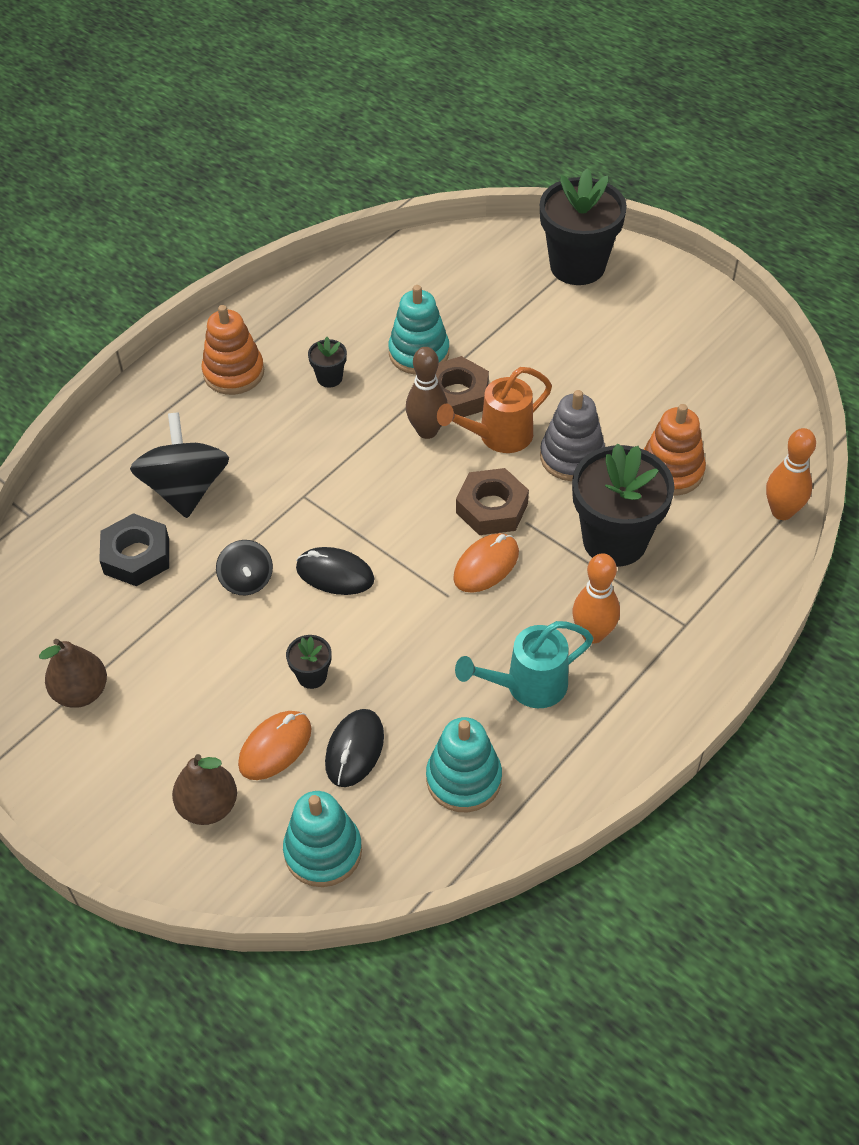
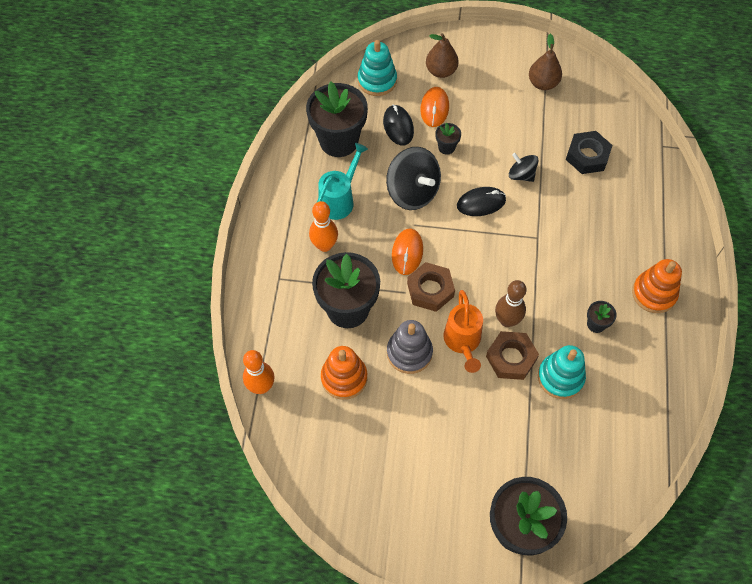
camera: 145 degrees right, 10 degrees up
(185, 489) = (602, 205): black spinning top -> black spinning top (412, 192)
(463, 779) = (339, 141): turquoise stacking toy -> black flower pot
(498, 436) = (463, 342): orange watering can -> orange watering can turned 150 degrees clockwise

